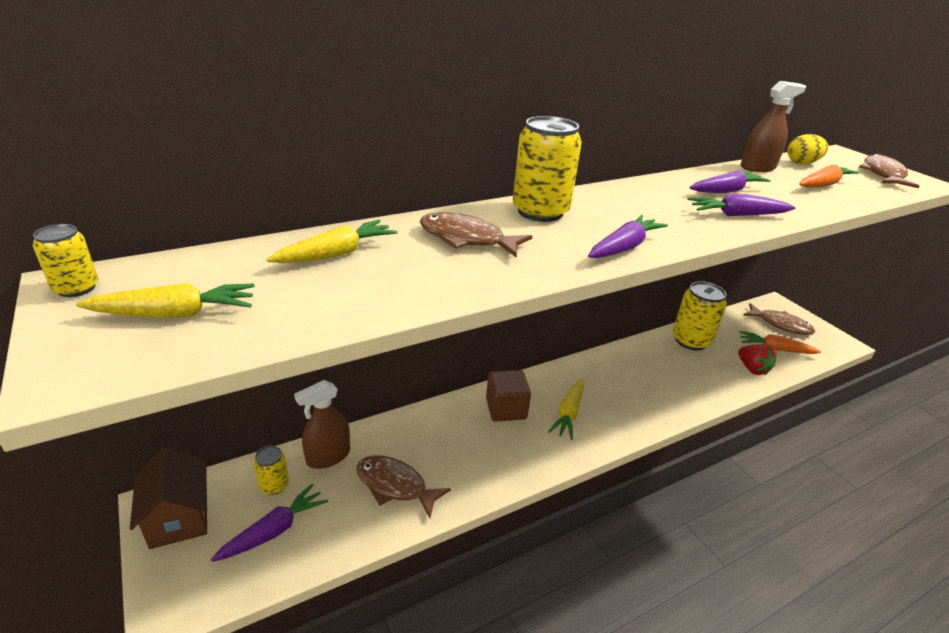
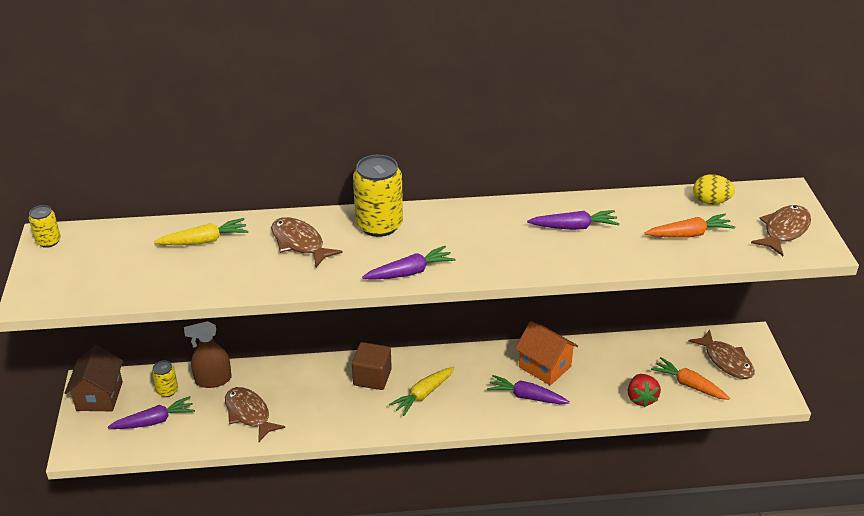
camera: 25 degrees right, 5 degrees up
(175, 314) = (91, 270): yellow carrot -> none
(653, 361) = (544, 366): none -> orange house
(690, 341) = (604, 355): yellow can -> none
(736, 215) = (547, 256): purple carrot -> purple carrot (526, 396)
(757, 167) = (649, 201): brown spray bottle -> none

